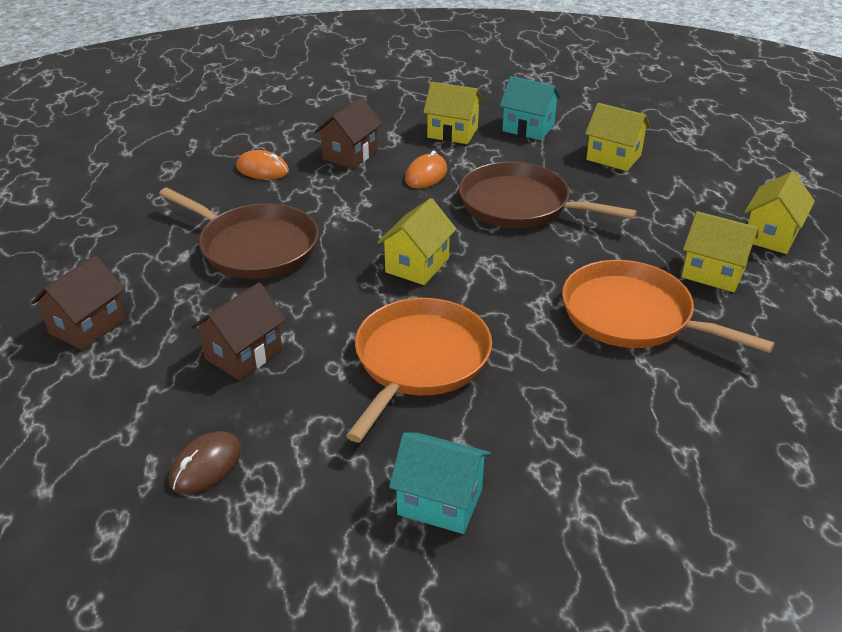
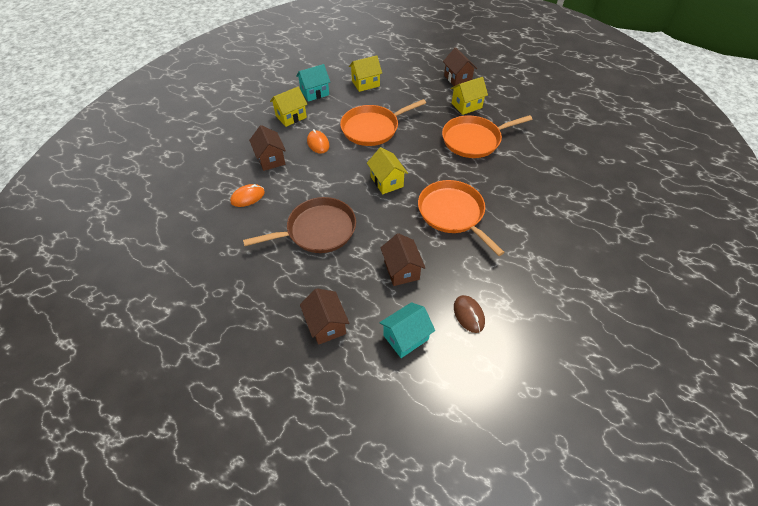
camera: 55 degrees left, 15 degrees up
(440, 502) = (538, 248): turquoise house -> turquoise house (405, 337)
(520, 205) = (372, 128): brown pan -> orange pan
(771, 236) = (457, 79): yellow house -> brown house

